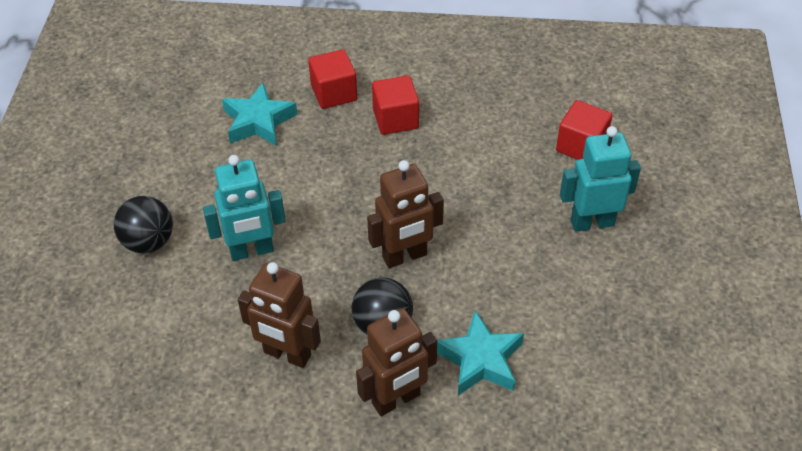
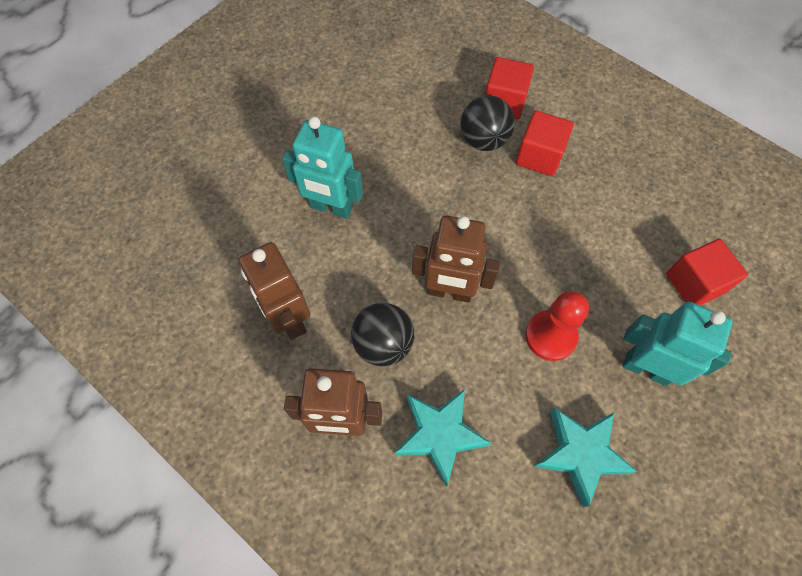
camera: 35 degrees right, 15 degrees up
(149, 242) = (262, 151): black ball -> black ball (483, 140)
(258, 121) = (423, 94): turquoise star -> turquoise star (580, 454)
(507, 242) = (550, 336): none -> red pawn

